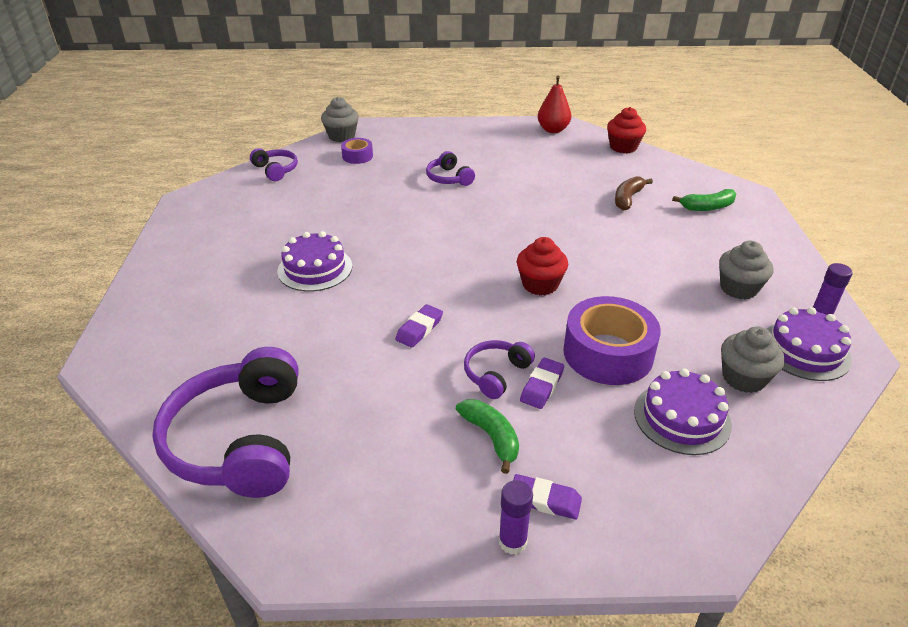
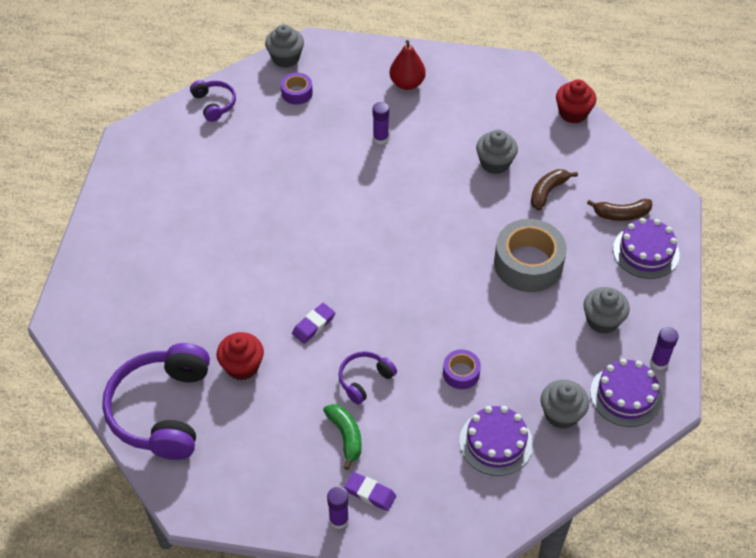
camera: 10 degrees right, 15 degrees up
(315, 268) = (236, 244): purple cake -> purple cake (646, 252)
(448, 178) = (380, 138): purple headphones -> purple glue stick
(540, 284) = (428, 290): red cupcake -> red cupcake (242, 366)
(542, 386) = (397, 397): purple eraser -> none
(553, 130) = (508, 75): red pear -> red pear (407, 83)
(567, 184) = (495, 163): none -> grey cupcake
(608, 353) = (461, 373): purple tape -> purple tape, size x0.50
(636, 252) = (528, 263): none -> grey tape
(707, 207) = (621, 214): green banana -> brown banana

